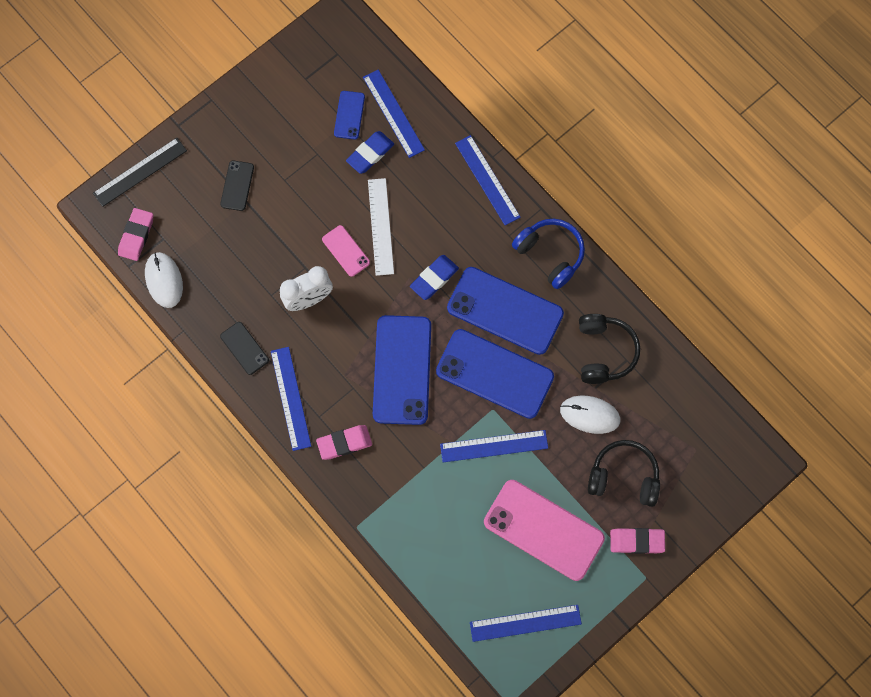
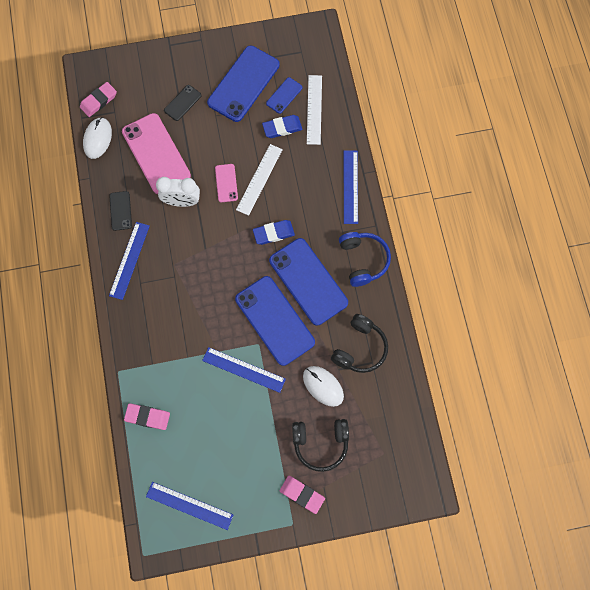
camera: 30 degrees right, 0 degrees up
(140, 172) = (127, 62): black ruler -> none
(344, 443) = (145, 310): pink eraser -> pink eraser (147, 417)
(393, 113) = (314, 109): blue ruler -> white ruler
(402, 370) = (214, 282): blue phone -> blue phone (243, 84)
(543, 530) = (242, 448): pink phone -> pink phone (156, 153)
(623, 476) = (320, 443): black headphones -> black headphones turned 135 degrees clockwise

